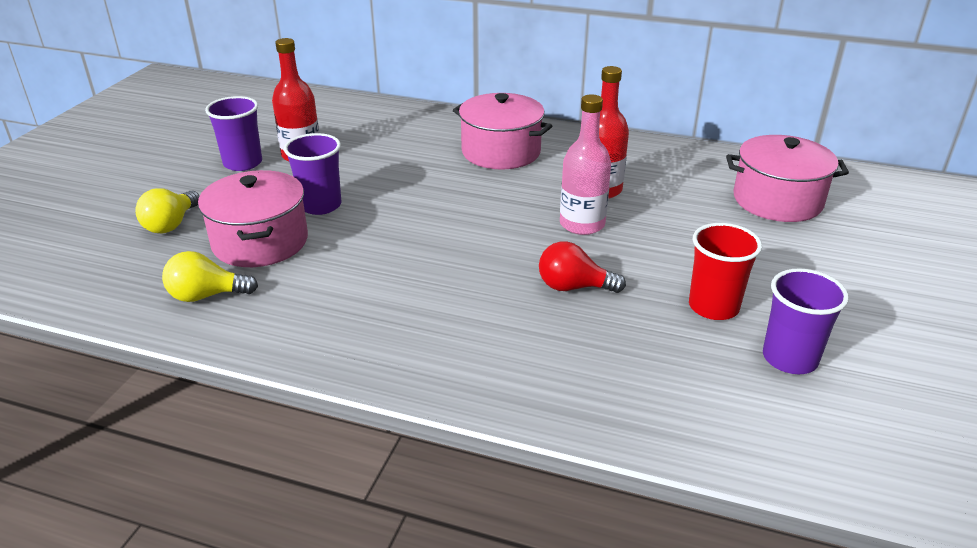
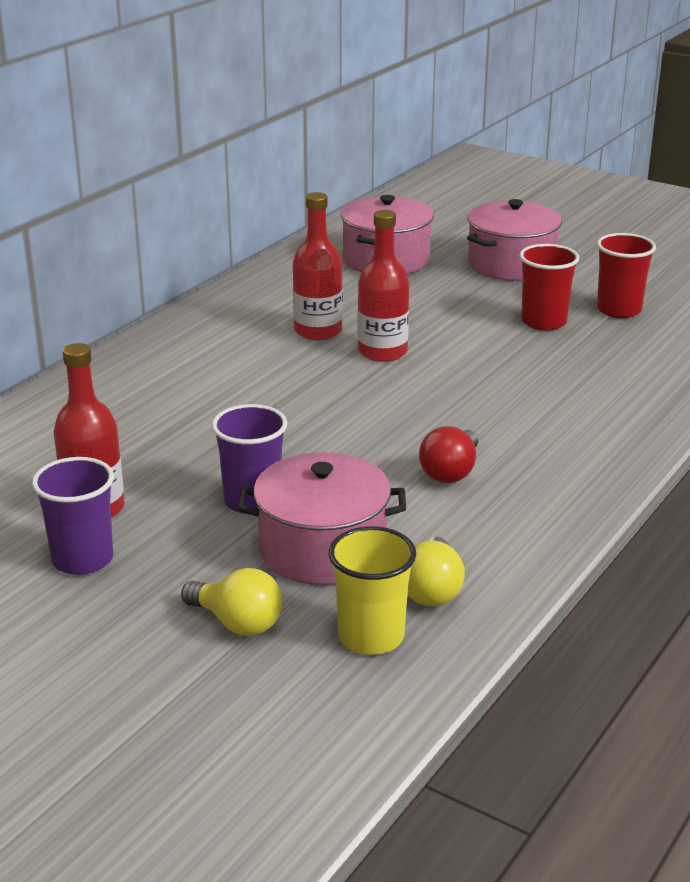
camera: 75 degrees left, 5 degrees down
(150, 277) = (371, 637): none -> yellow cup
(501, 152) = (191, 370): pink pot -> pink pot (511, 264)
(573, 287) = (493, 374): red light bulb -> red light bulb (450, 472)
(582, 224) = (382, 352): pink bottle -> red bottle
(789, 358) = (619, 310): purple cup -> red cup

